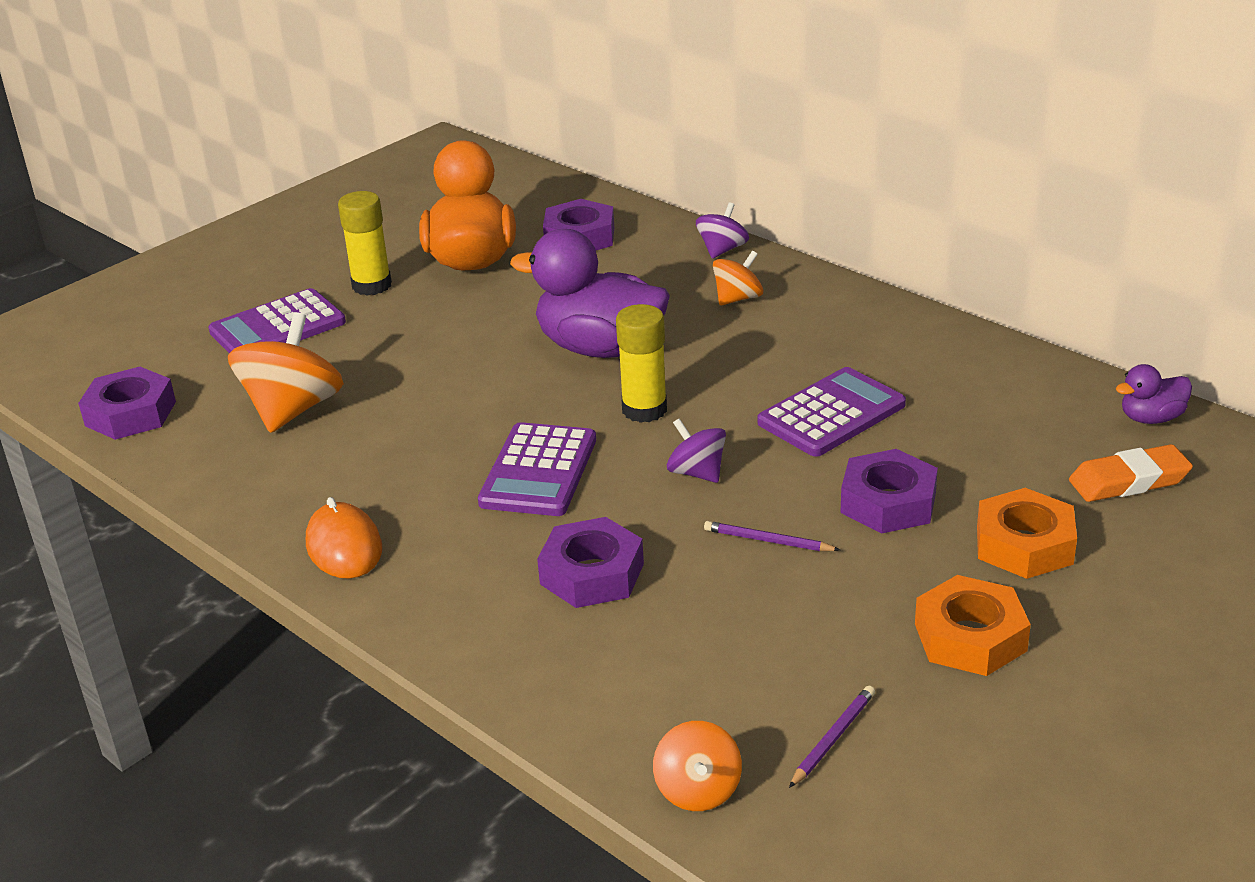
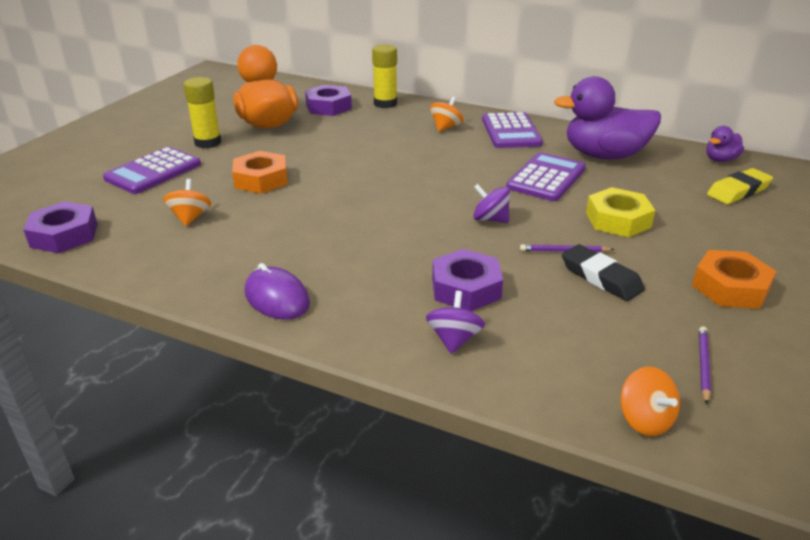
camera: 20 degrees left, 0 degrees up
(293, 410) = (190, 218): orange spinning top -> orange spinning top, size x0.56
(344, 546) = (277, 298): orange mouse -> purple mouse
(538, 471) = (387, 232): purple calculator -> purple calculator (511, 131)
(600, 348) = (380, 160): purple duck -> purple duck (604, 155)
(644, 410) = (431, 189): yellow glue stick -> yellow glue stick (385, 104)
(722, 250) = (419, 105): purple spinning top -> purple spinning top (454, 339)
(790, 590) = (601, 278): none -> black eraser
(888, 502) = (618, 220): purple nut -> yellow nut
(1024, 544) = (713, 231): orange nut -> orange nut (261, 179)
(1129, 481) = (738, 191): orange eraser -> yellow eraser

